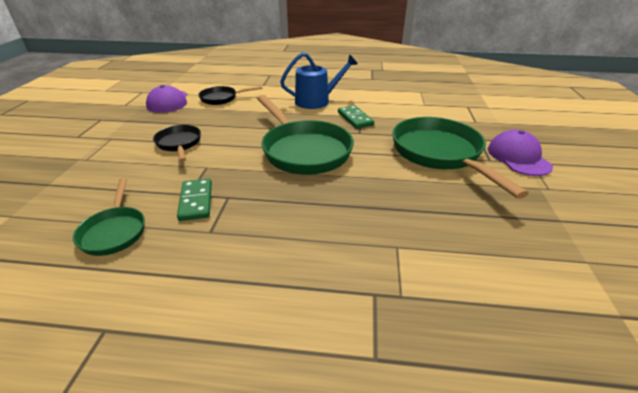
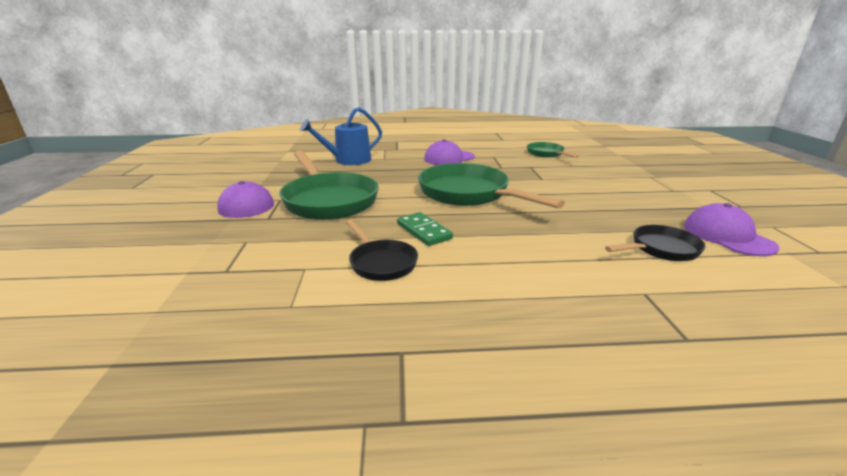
camera: 170 degrees right, 10 degrees down
(179, 144) = (596, 190): black pan -> black pan (381, 262)
(196, 201) = (519, 164): green domino -> none
(286, 234) = (449, 158): none -> purple cap
(316, 101) = (498, 258): blue watering can -> blue watering can (348, 160)

